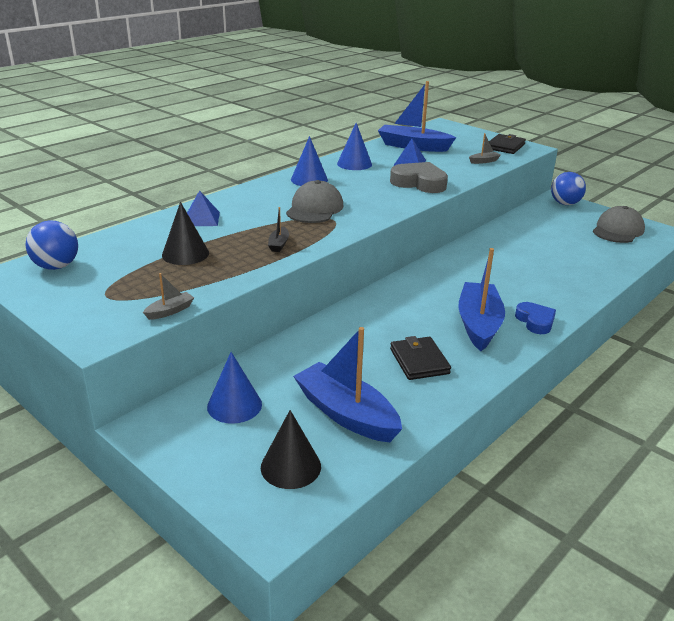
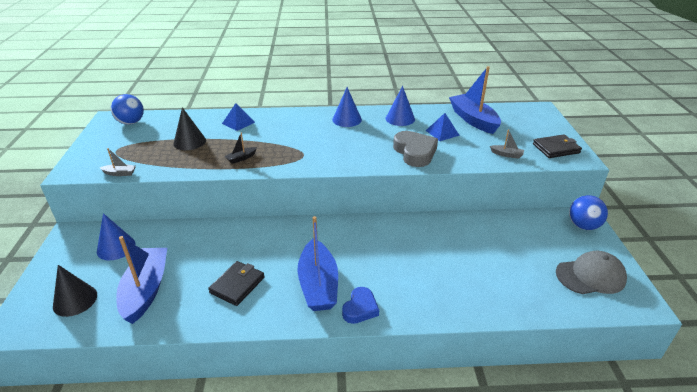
camera: 45 degrees right, 5 degrees up
(314, 208) = (308, 142): grey cap -> none
(478, 324) = (318, 284): blue boat -> blue boat turned 120 degrees clockwise

